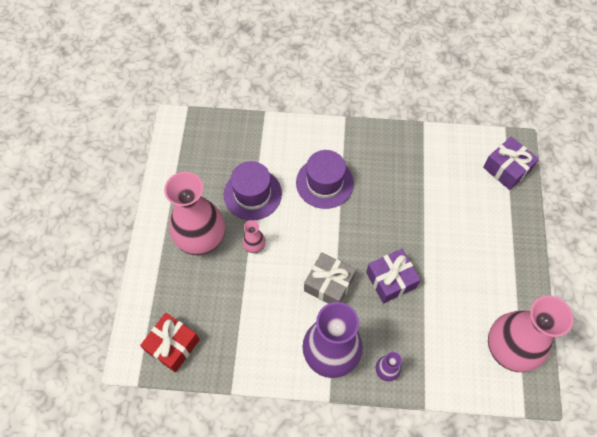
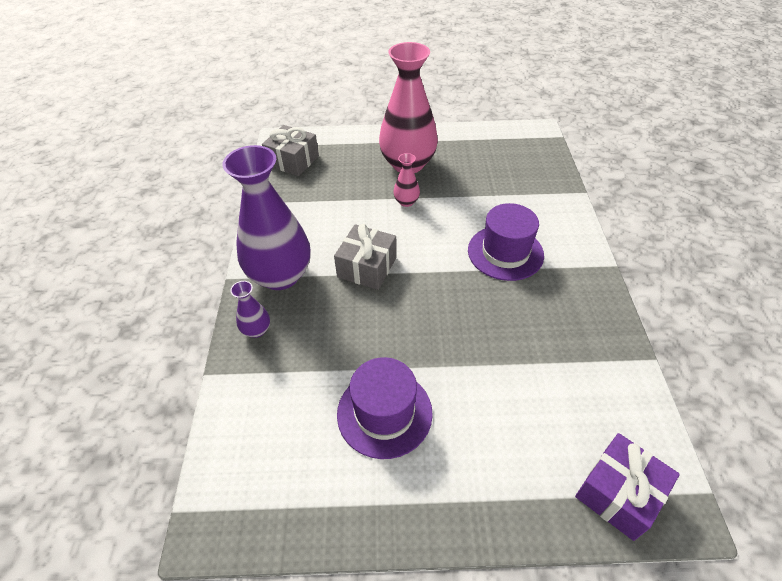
camera: 85 degrees right, 15 degrees down
(173, 345) = (293, 161): red gift -> grey gift
(252, 194) = (470, 194): purple hat -> purple hat (384, 413)
(391, 280) = (379, 329): purple gift -> none
(510, 348) = (281, 490): pink vase -> none

